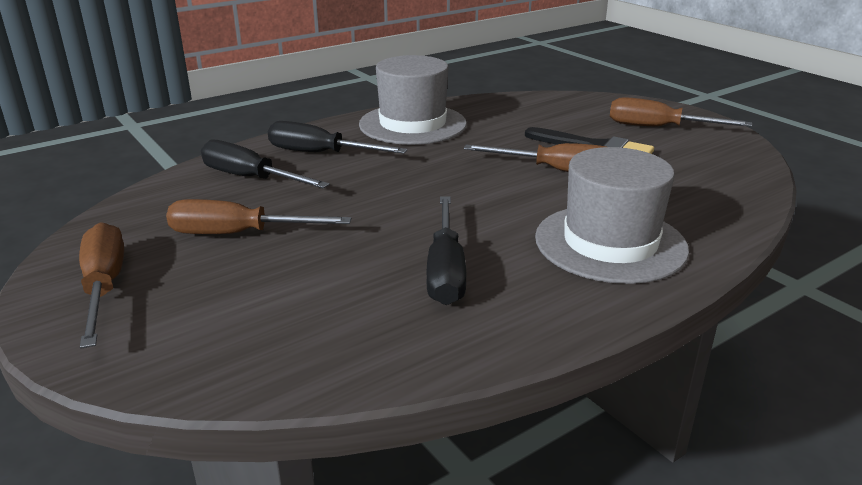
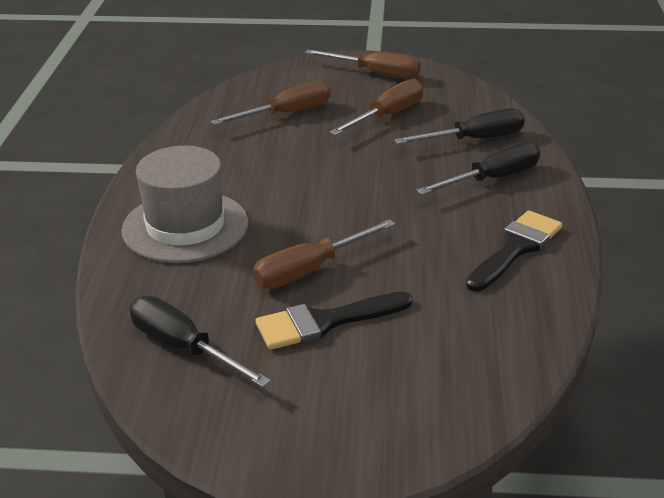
camera: 130 degrees right, 5 degrees up
(412, 124) = (516, 248): grey hat -> black brush
(445, 270) = (250, 159): black screwdriver -> black screwdriver (183, 347)
(659, 128) = (315, 406): brown screwdriver -> brown screwdriver (286, 114)

